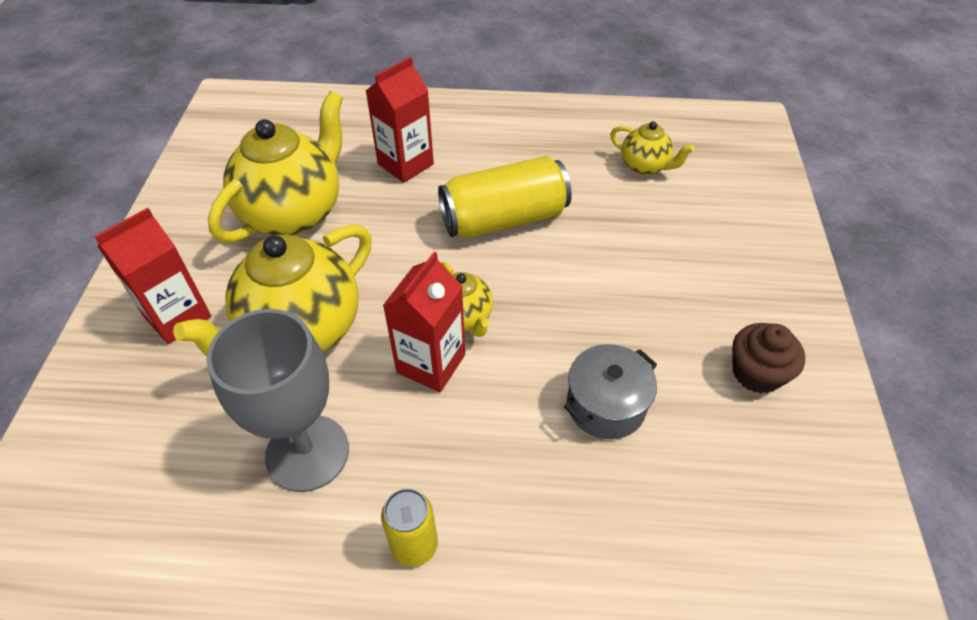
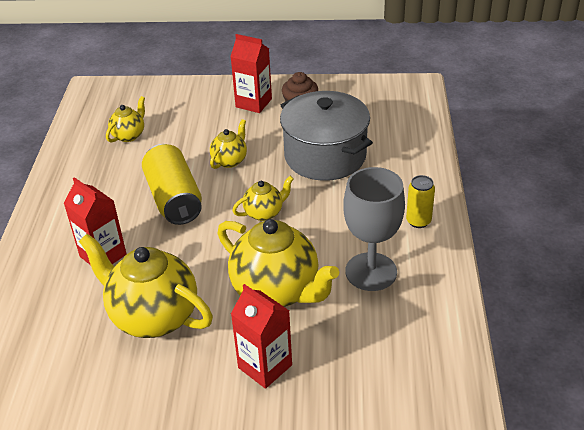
camera: 90 degrees left, 10 degrees down
(431, 363) = (301, 225): red carton -> red carton (253, 103)
(590, 276) = (230, 160): none -> yellow teapot
(605, 405) = (325, 156): grey pot -> grey pot, size x1.85

